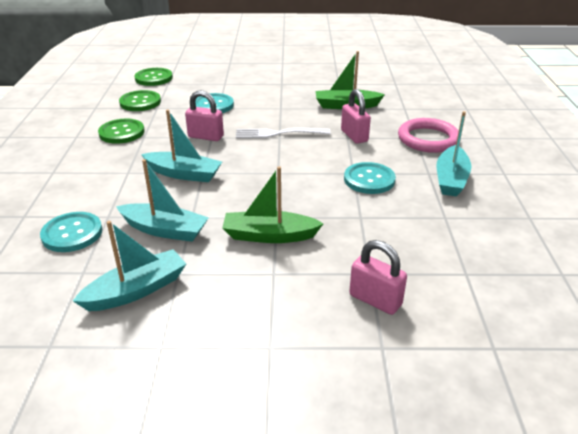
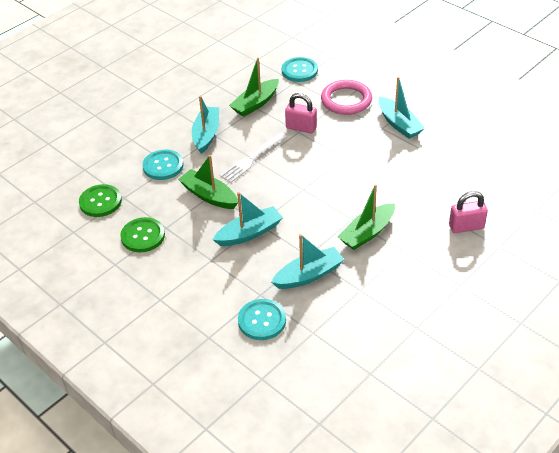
camera: 45 degrees left, 10 degrees up
(136, 290) = (358, 316): turquoise boat -> turquoise boat (206, 134)
(153, 78) = (62, 172): green button -> none
(206, 136) = (209, 196): pink padlock -> green boat
(369, 179) = (359, 156): turquoise button -> turquoise button (299, 71)

